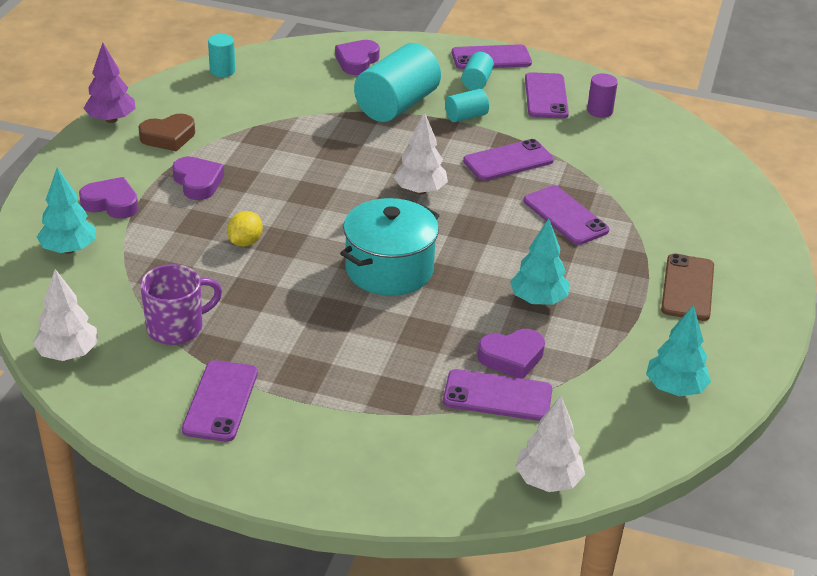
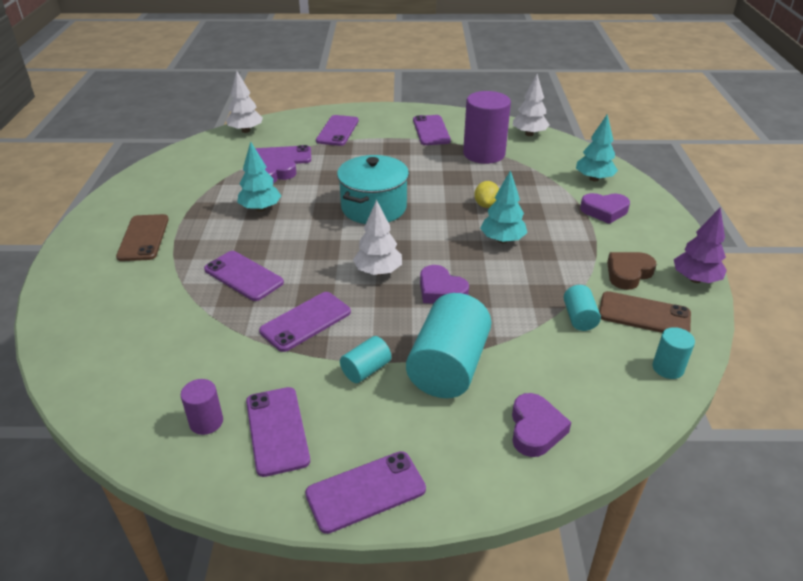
camera: 165 degrees right, 0 degrees up
(176, 328) = (484, 154): purple mug -> purple cylinder
(196, 105) = (644, 314): none -> brown phone
(198, 182) = (561, 239): purple heart -> purple heart (441, 290)
(382, 440) = (337, 131): none -> purple phone
(476, 82) = (371, 433): turquoise cylinder -> turquoise cylinder (579, 318)
(675, 388) = (167, 178): turquoise tree -> turquoise tree (502, 240)

